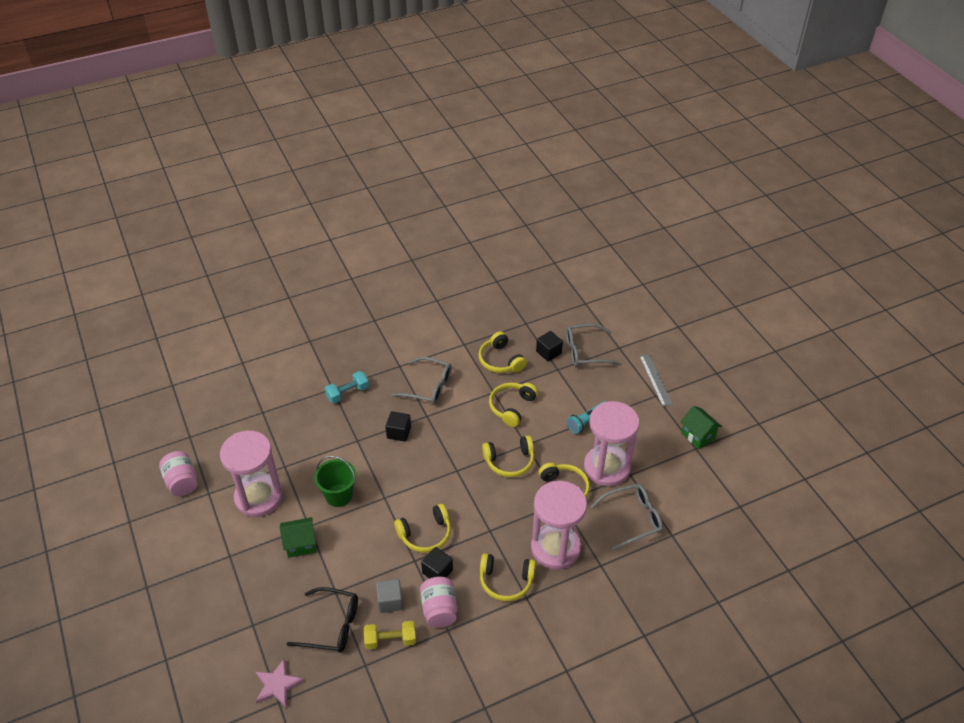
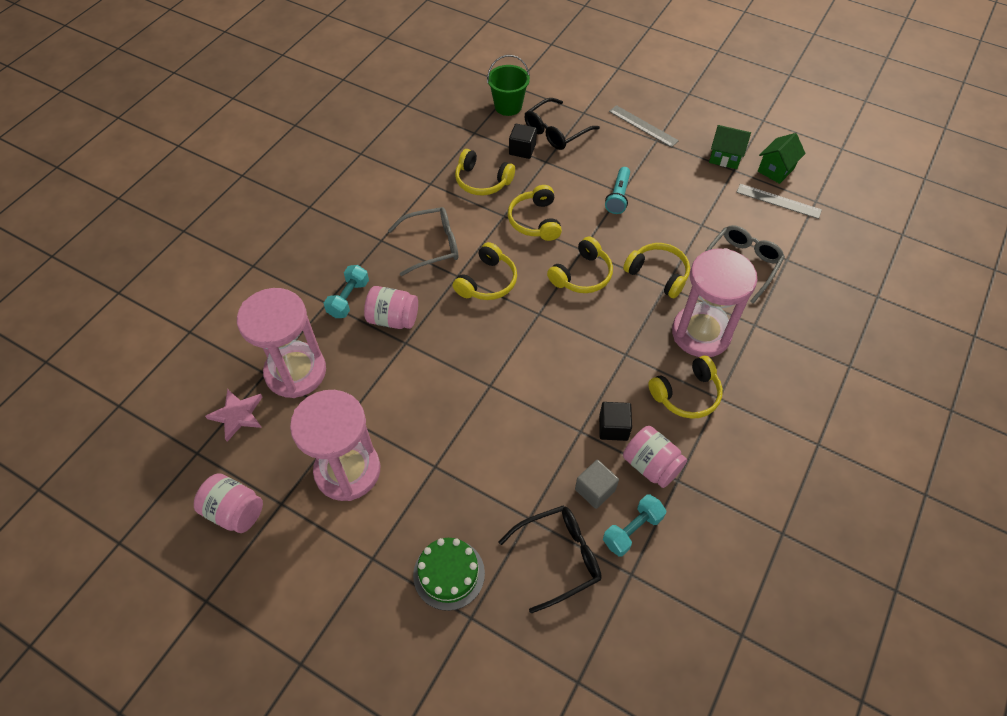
camera: 35 degrees left, 10 degrees up
(262, 592) = (449, 574): none -> green cake
(277, 685) = (559, 665): pink star -> pink star (237, 415)
(301, 544) = (444, 492): green house -> green house (776, 170)
(339, 495) = (438, 413): green bucket -> green bucket (508, 106)
(363, 421) = (393, 319): none -> pink jar
(390, 640) = (632, 530): yellow dumbbell -> turquoise dumbbell
(399, 432) = (443, 309): black cube -> none
(425, 534) = (567, 397): yellow headphones -> yellow headphones (487, 281)
(585, 351) = (555, 132): grey glasses -> black glasses
(607, 467) = (675, 230): pink hourglass -> pink hourglass (296, 372)
(708, 490) = (778, 201): none -> grey ruler

